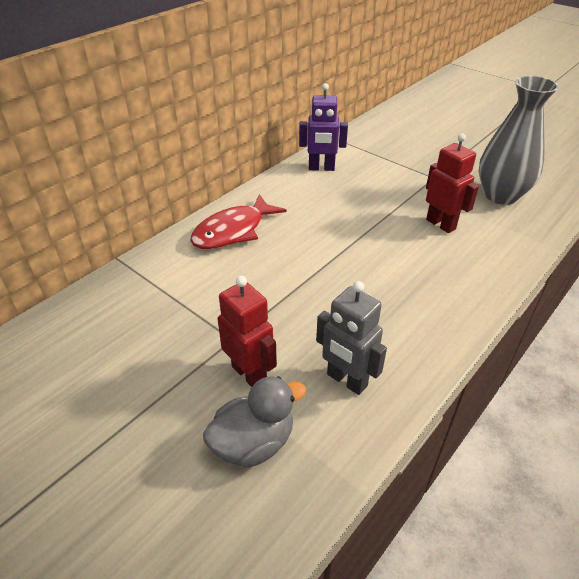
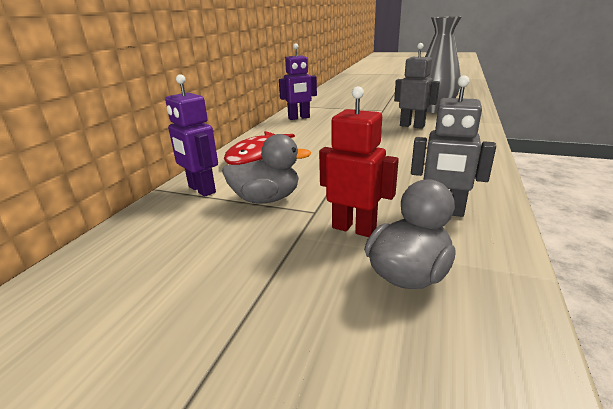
camera: 20 degrees left, 15 degrees down
(153, 273) = (201, 190): none -> purple robot
(201, 306) = (266, 199): none -> grey duck
(441, 224) = (412, 126): red robot -> grey robot

